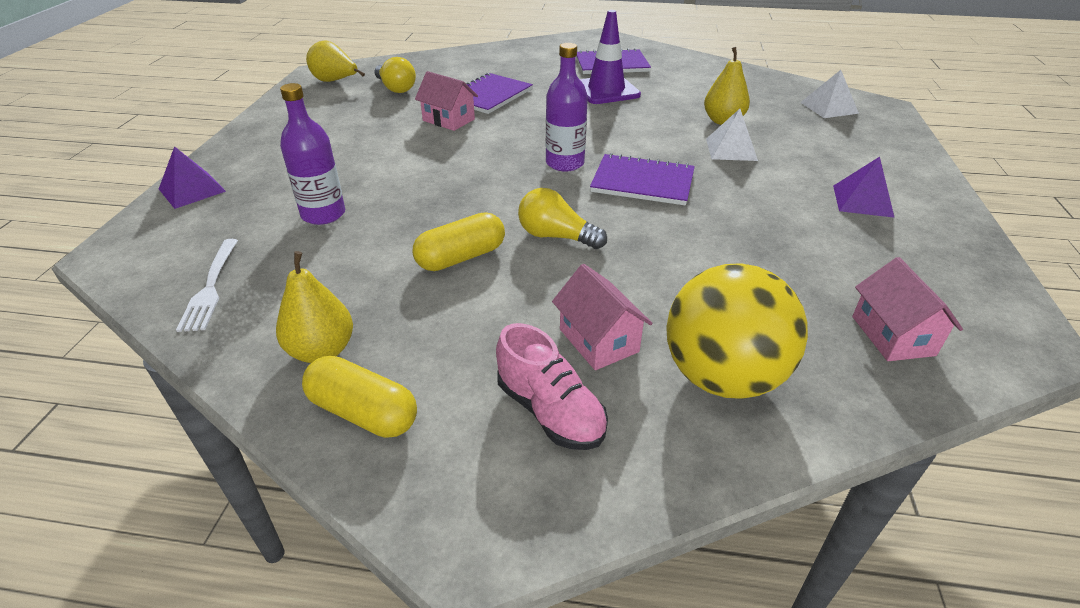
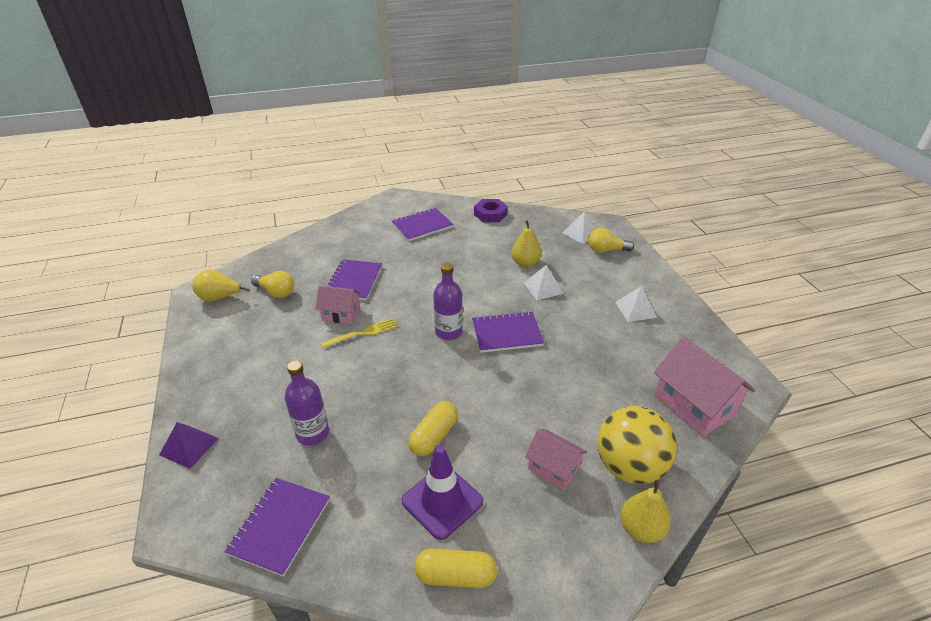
camera: 25 degrees left, 0 degrees up
(211, 287) = (280, 526): white fork -> purple notebook
(322, 351) = (397, 544): yellow pear -> yellow pear (641, 529)
(459, 141) = (363, 333): none -> yellow fork
(550, 411) = (557, 528): pink shoe -> none
(556, 236) = (482, 398): yellow light bulb -> yellow light bulb (606, 250)
(606, 90) = (434, 254): purple traffic cone -> purple traffic cone (442, 501)
(709, 69) = (490, 214): none -> purple nut
(862, 201) = (635, 309): purple pyramid -> white pyramid
(892, 335) = (694, 405): pink house -> pink house, size x1.67

